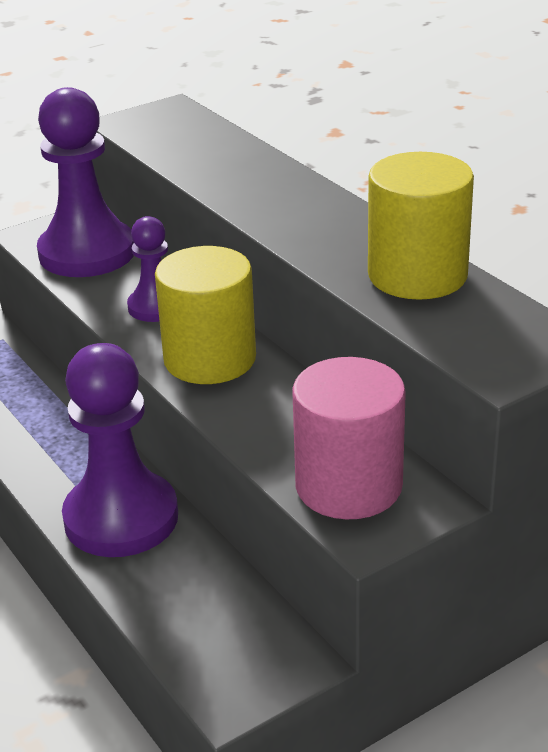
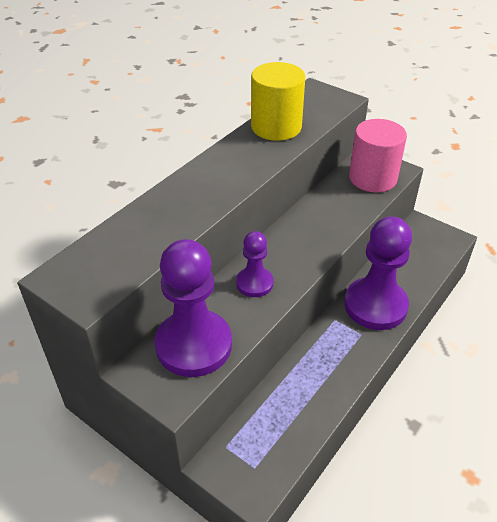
camera: 110 degrees left, 10 degrees up
(210, 359) = (300, 244): yellow cylinder -> none

